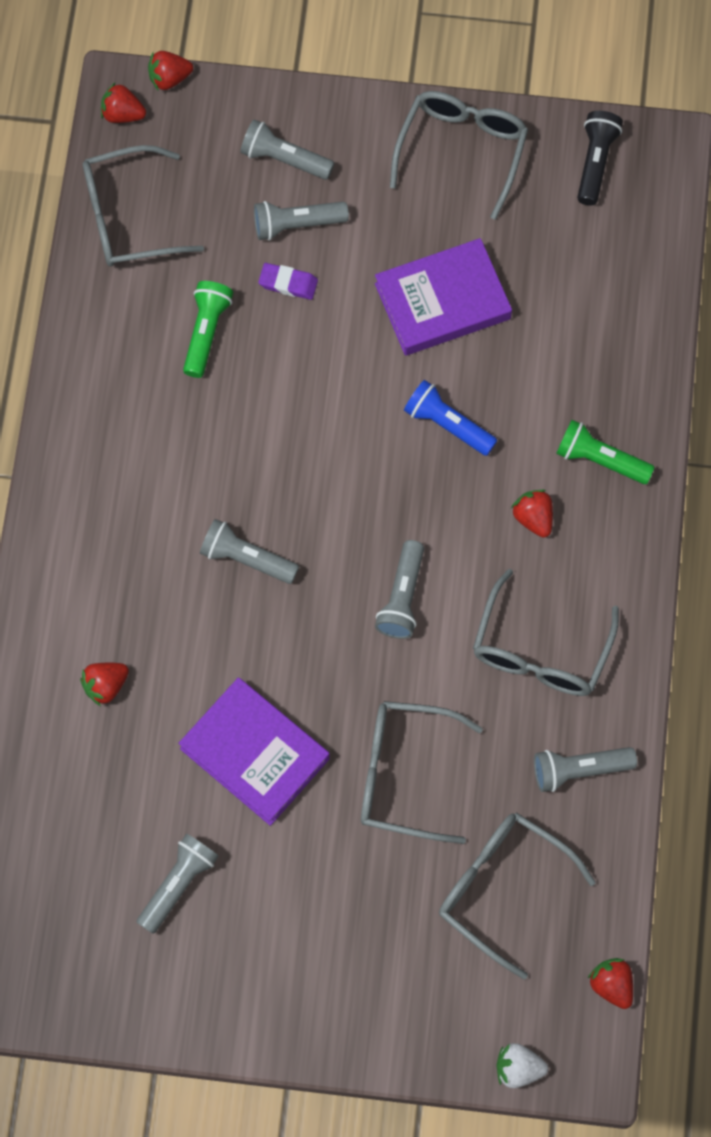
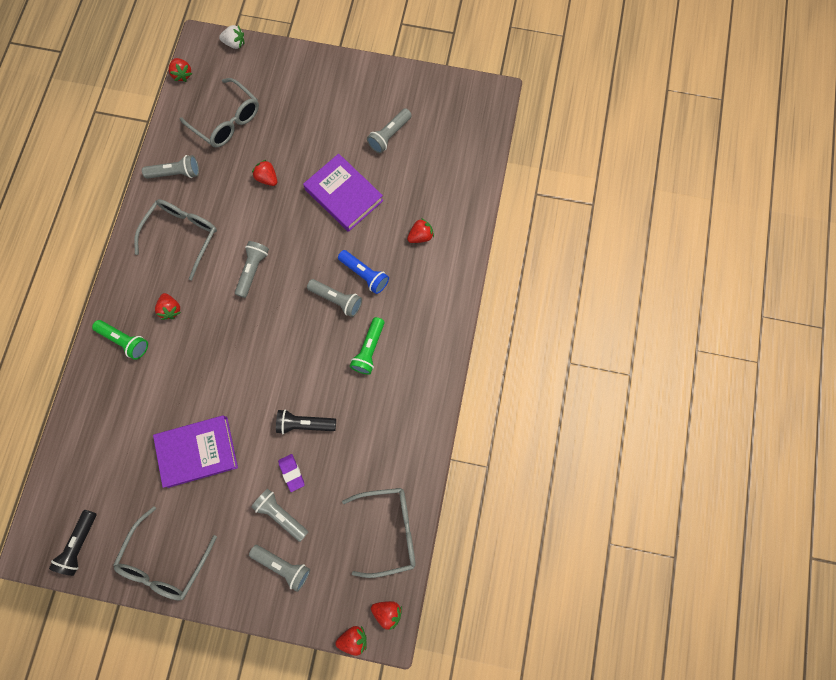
camera: 175 degrees left, 5 degrees up
(206, 332) = (346, 443): green flashlight -> green flashlight (369, 349)
(277, 355) = (305, 424): none -> black flashlight
(288, 283) = (292, 473): purple eraser -> purple eraser turned 45 degrees clockwise
(296, 225) = (281, 514): grey flashlight -> grey flashlight turned 135 degrees counterclockwise
(403, 775) = (267, 178): grey glasses -> red strawberry
(447, 425) = (209, 370): blue flashlight -> blue flashlight (364, 274)

